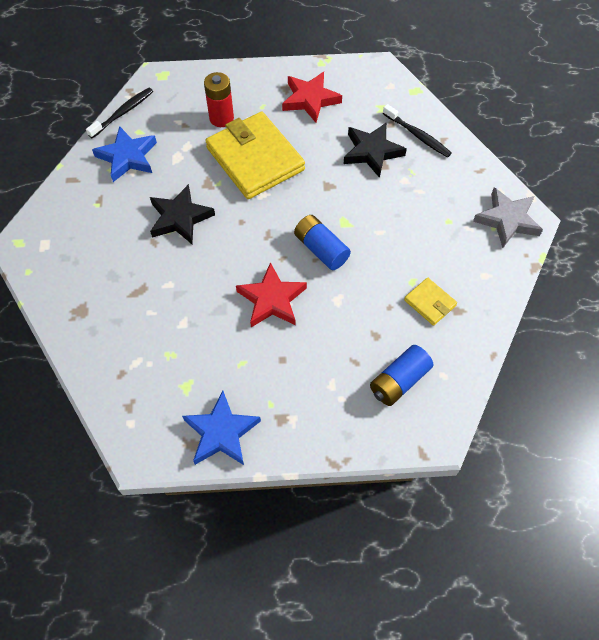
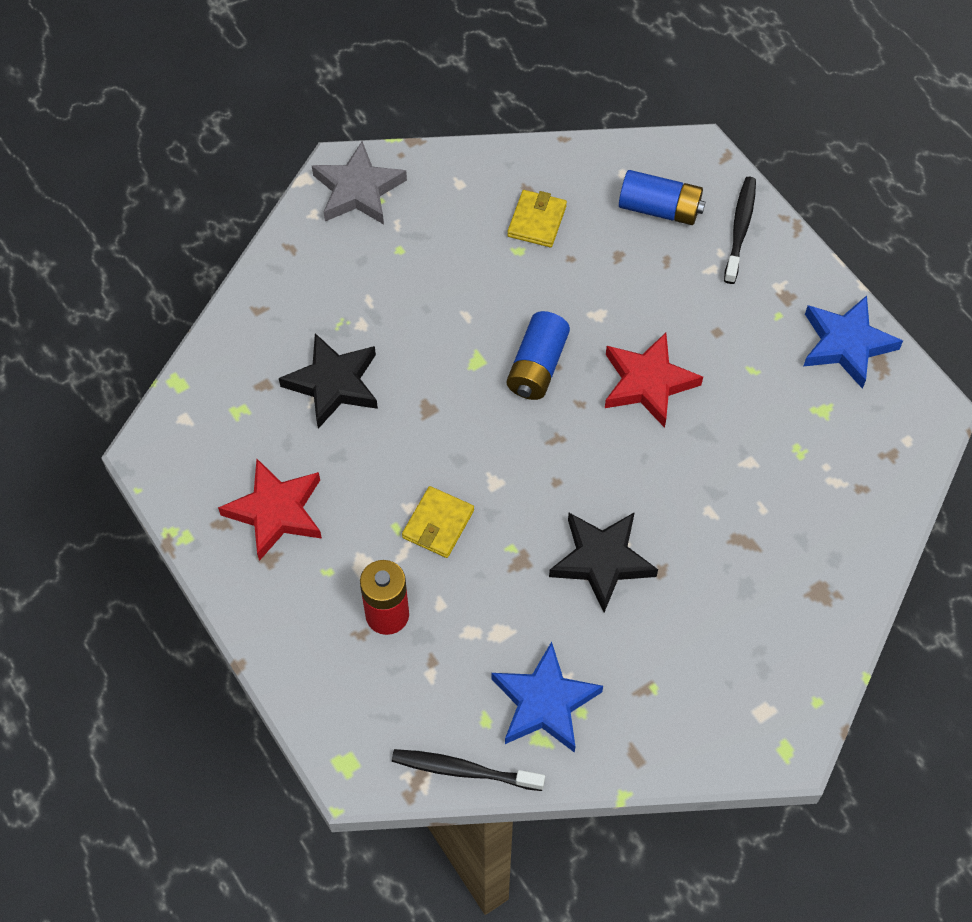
camera: 120 degrees left, 0 degrees up
(255, 159) = (438, 524): yellow wallet -> yellow wallet, size x0.45
(417, 135) = (268, 342): black toothbrush -> black toothbrush (740, 229)

